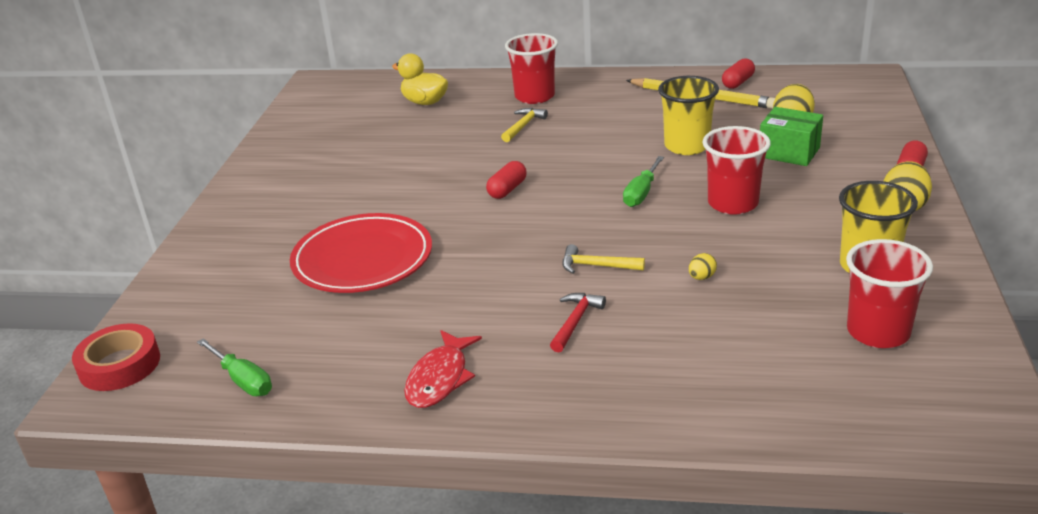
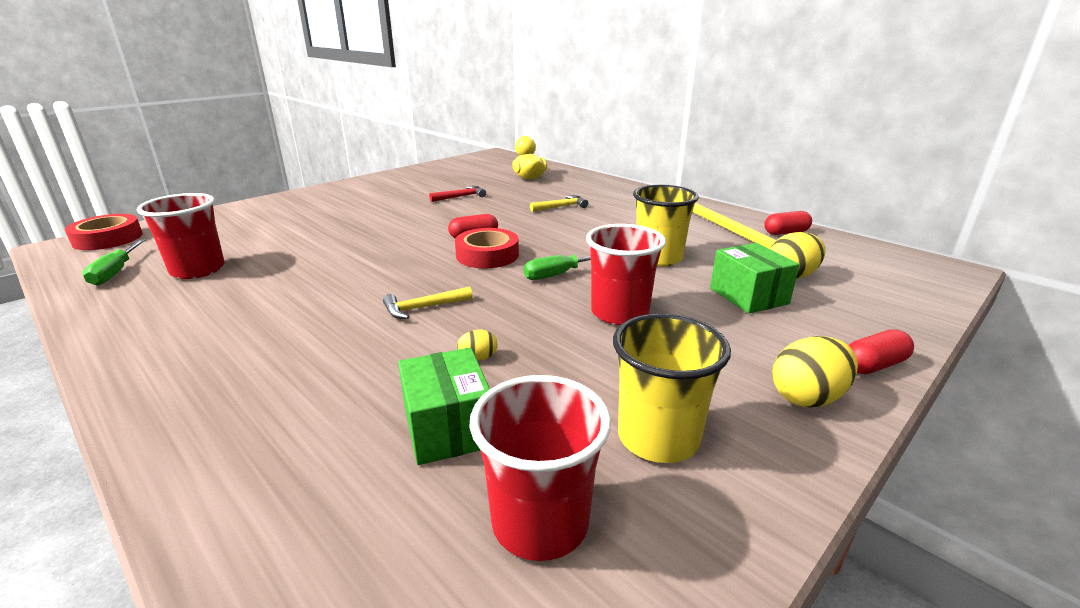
camera: 35 degrees right, 5 degrees down
(362, 259) = (314, 239): red plate -> none
(440, 378) = (175, 328): red fish -> none
(534, 96) = (602, 194): red cup -> red cup (198, 270)
(555, 202) = (487, 255): none -> red tape
(575, 321) = (324, 339): red hammer -> red hammer (460, 197)
(596, 266) = (423, 308): yellow hammer -> yellow hammer turned 75 degrees counterclockwise
(761, 322) = (448, 428): none -> green box

